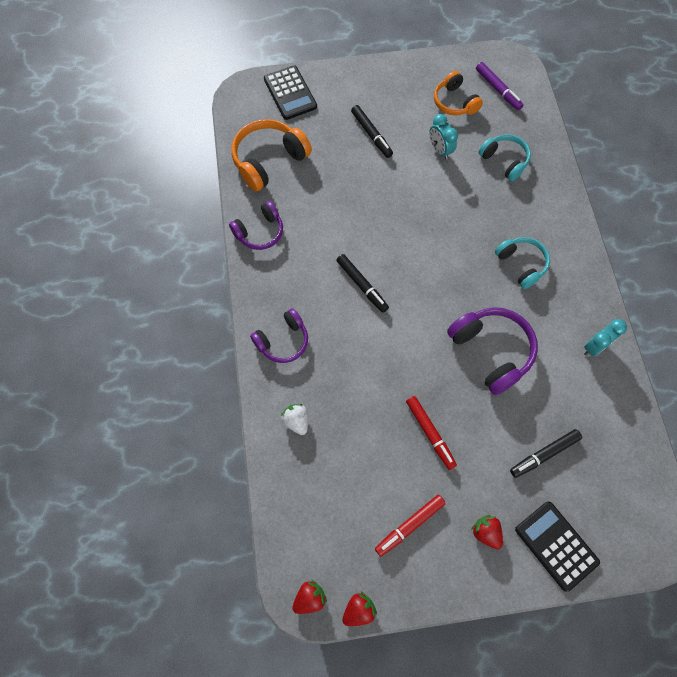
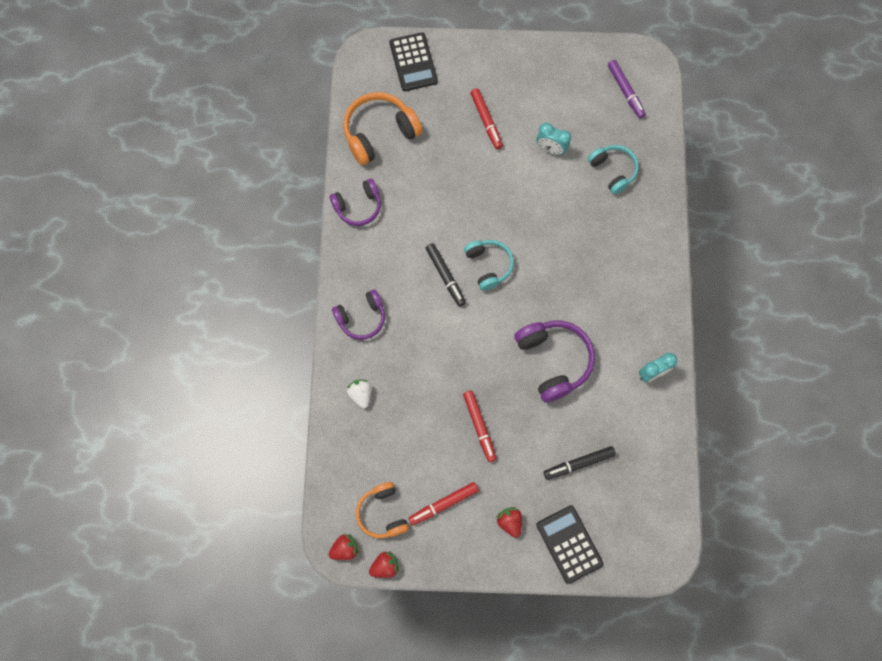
camera: 10 degrees right, 5 degrees up
(371, 134) = (486, 121): black marker -> red marker
(439, 150) = (551, 149): turquoise clock -> turquoise clock turned 45 degrees counterclockwise
(454, 102) = (578, 98): orange headphones -> orange headphones (383, 513)
(521, 264) = (603, 281): turquoise headphones -> turquoise headphones (488, 266)

